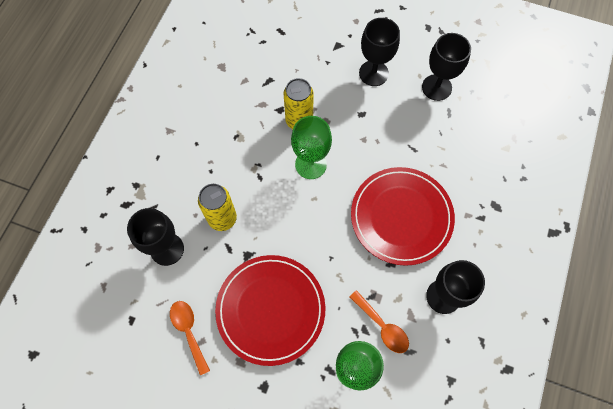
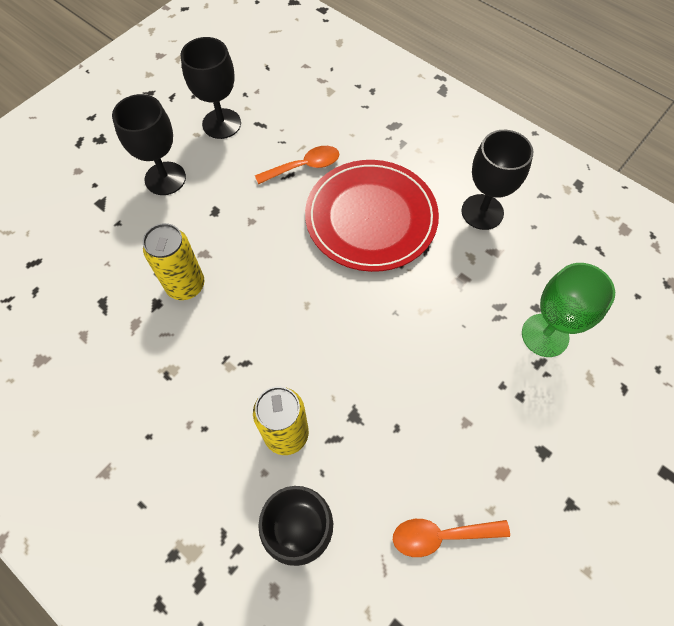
camera: 70 degrees left, 5 degrees down
(270, 309) = (441, 409): red plate -> none
(311, 164) = (257, 292): green goblet -> none
(382, 326) = (500, 286): orange spoon -> orange spoon (304, 167)

